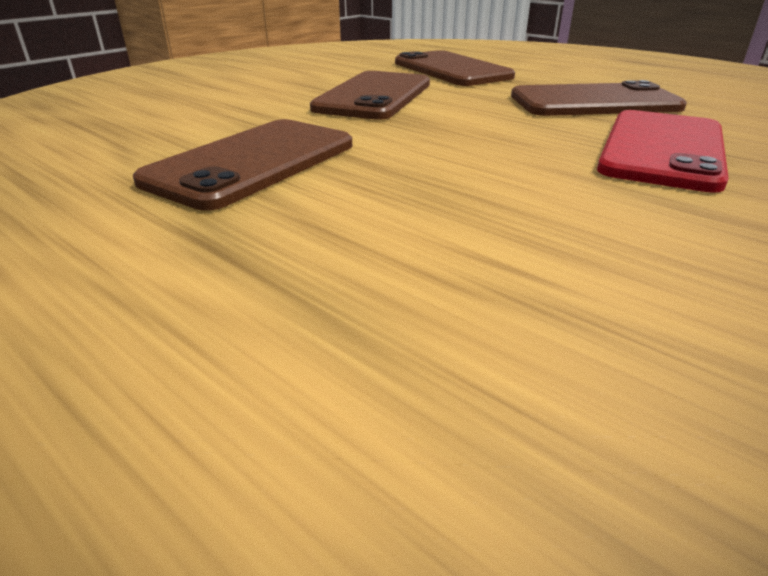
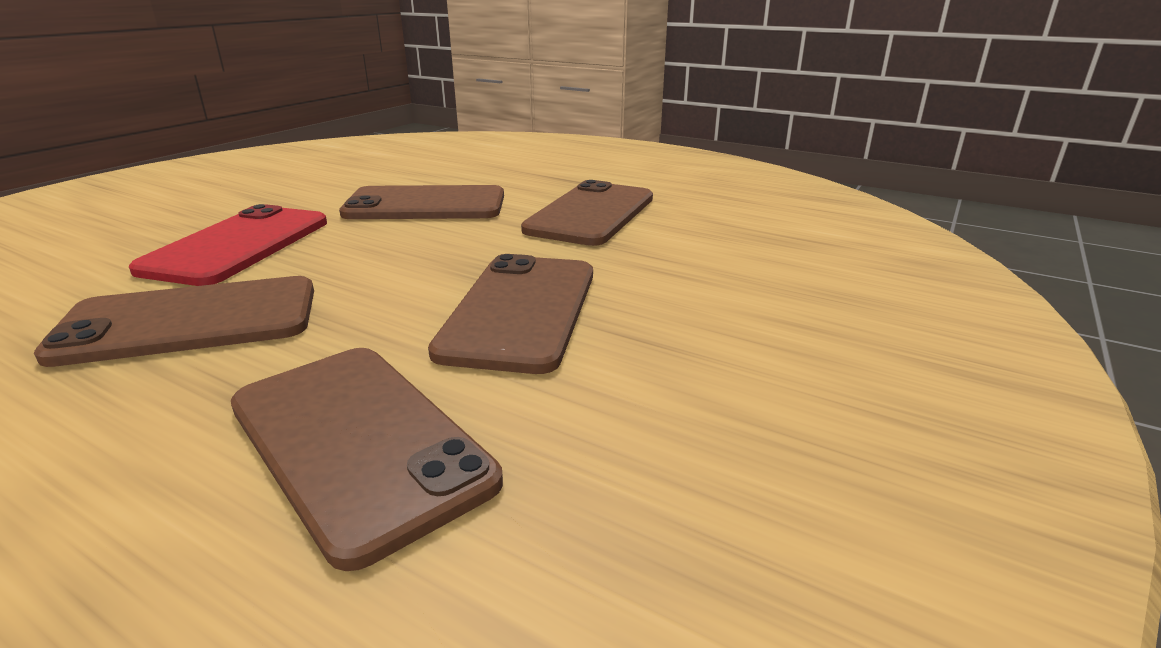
camera: 170 degrees right, 5 degrees down
(480, 193) = (425, 205): none -> brown phone

